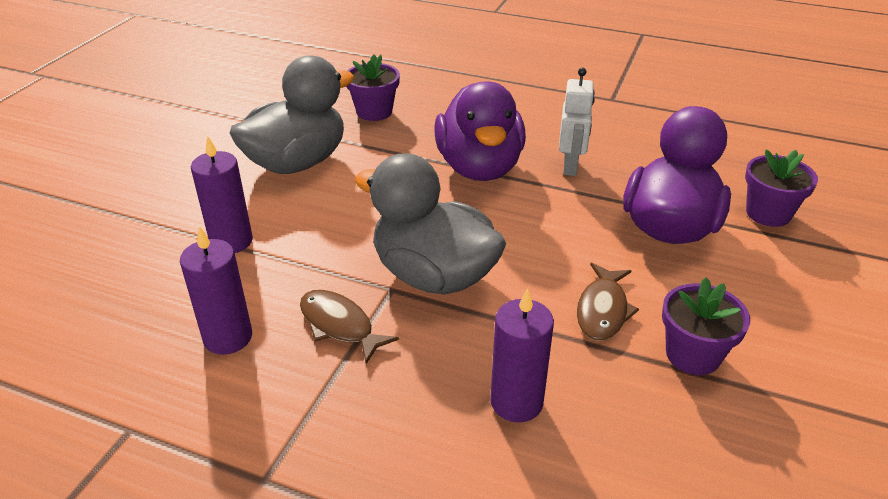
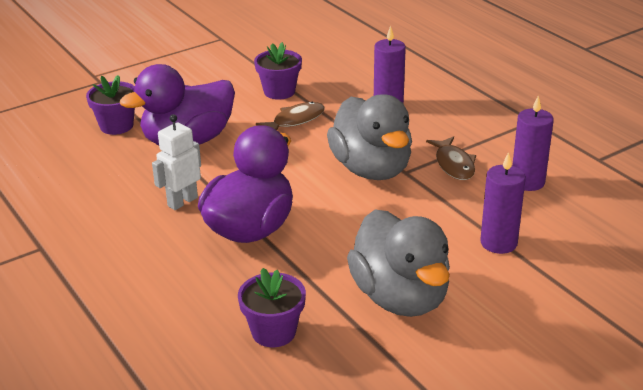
camera: 145 degrees left, 5 degrees down
(297, 163) = (400, 297): grey duck -> grey duck turned 105 degrees counterclockwise

